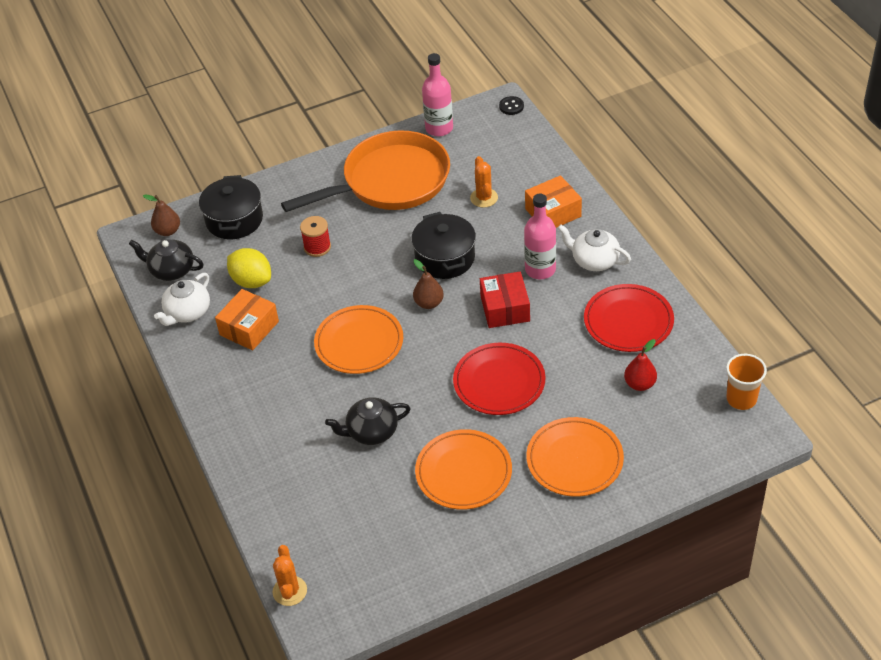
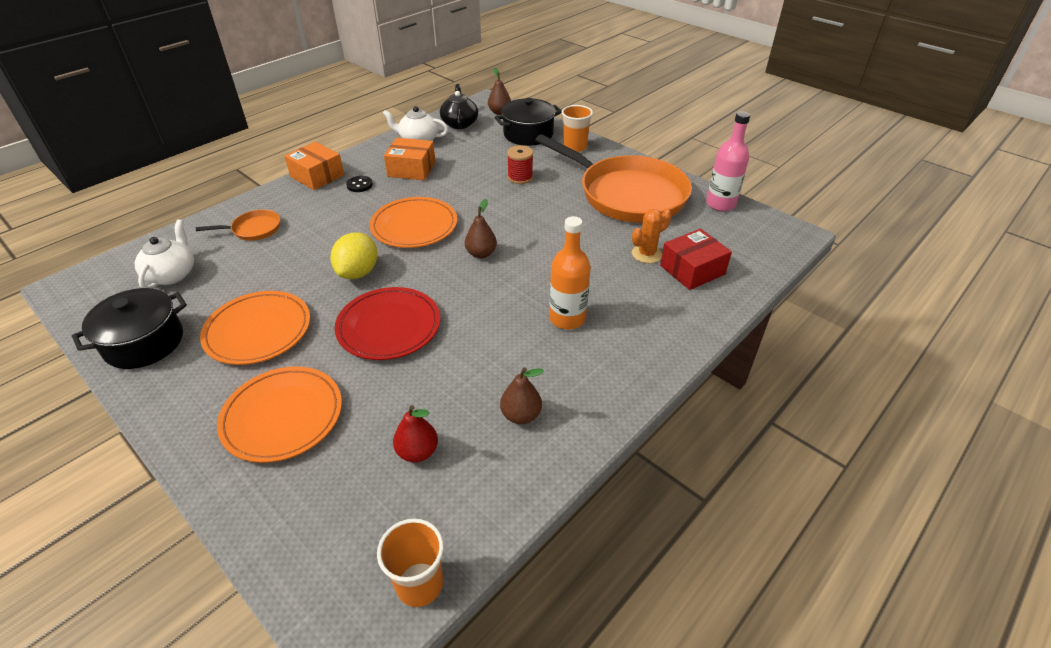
camera: 65 degrees right, 5 degrees down
(251, 281) = (464, 158): yellow lemon -> yellow lemon (358, 272)
(284, 192) = (575, 147): none -> orange cup
(290, 591) = (117, 259): orange cactus -> none
(295, 471) = (253, 229): none -> orange pan
(371, 431) = (305, 259): black teapot -> none
(445, 258) = (547, 249): black pot -> black pot (144, 343)
(505, 308) = (496, 306): red box -> red box (692, 270)
(511, 106) = (795, 240): black button -> black button (359, 185)
(540, 269) = (567, 318): pink bottle -> orange bottle
(553, 212) = (660, 308): orange box -> orange box (317, 176)
(594, 260) = (606, 359): white teapot -> white teapot (172, 274)
(628, 321) = (521, 415): red plate -> brown pear

